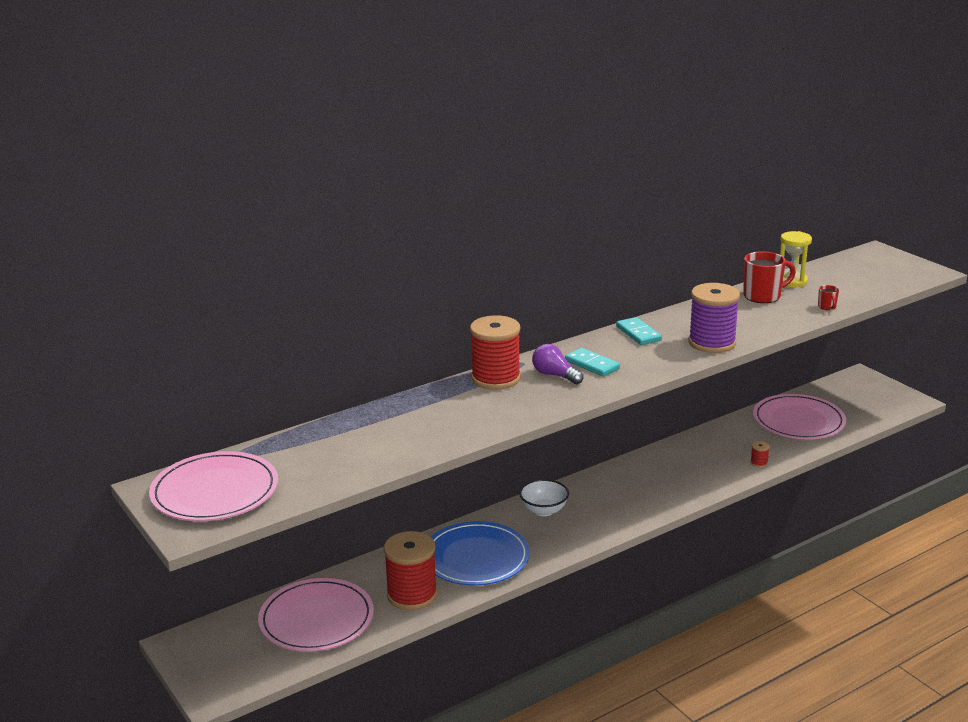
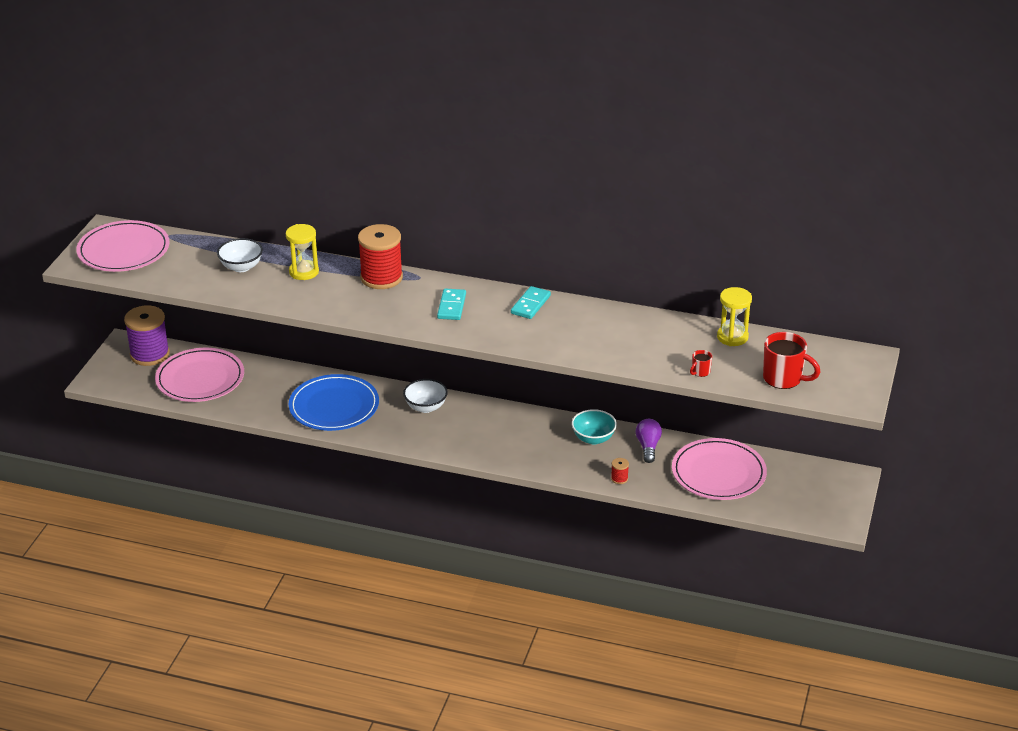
camera: 50 degrees right, 10 degrees up
(363, 437) = (241, 267): none -> white bowl
(412, 595) = (264, 401): red spool -> none
(425, 410) = (304, 272): none -> yellow hourglass
(555, 375) = (415, 298): purple light bulb -> purple light bulb (648, 447)
(691, 452) = (593, 438): none -> turquoise bowl
(712, 343) = (556, 343): purple spool -> purple spool (150, 354)
(763, 296) = (681, 334): red mug -> red mug (784, 379)

